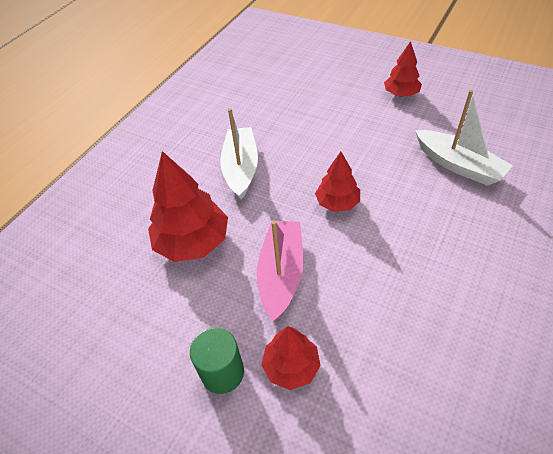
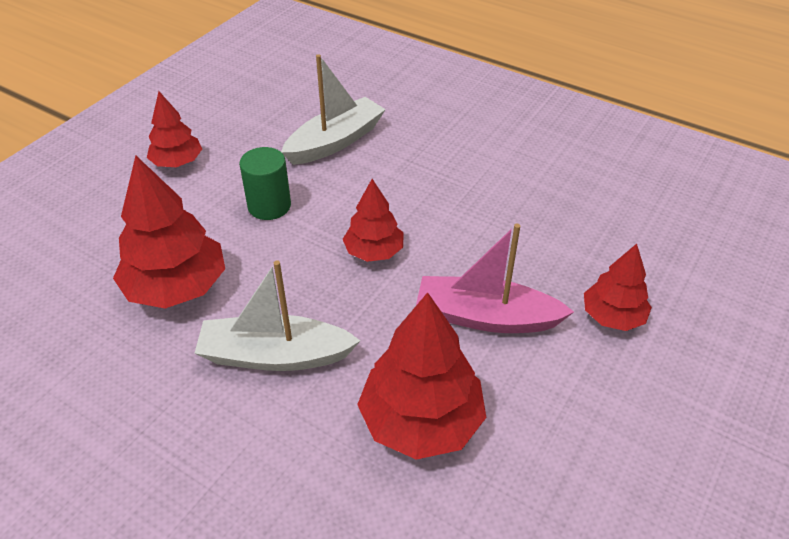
camera: 90 degrees left, 5 degrees down
(222, 372) = (629, 382): green cylinder -> green cylinder (269, 206)
(289, 119) = (176, 287): none -> red tree

